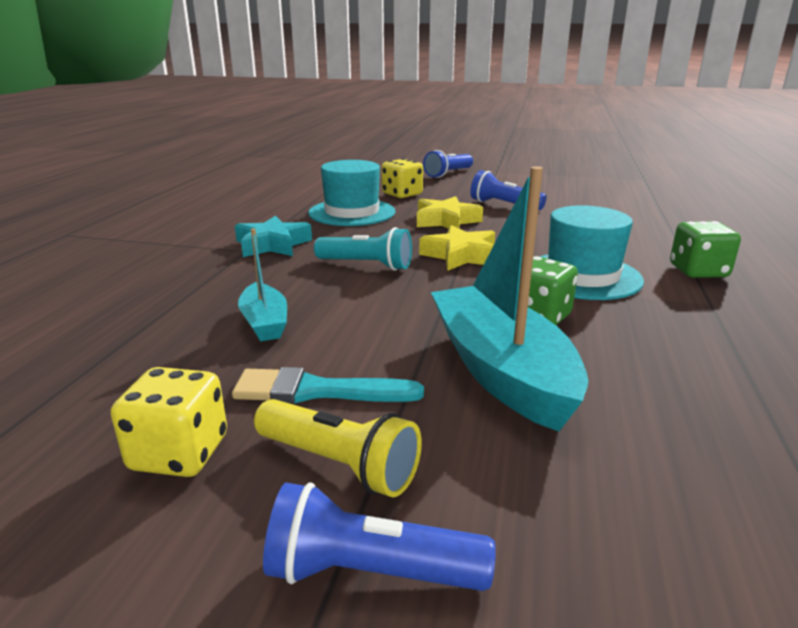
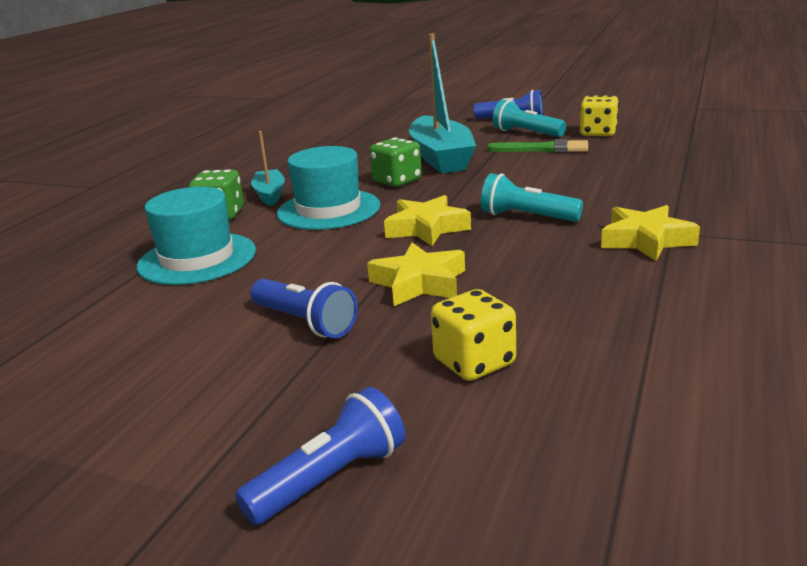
camera: 170 degrees left, 0 degrees up
(264, 322) = (596, 174): turquoise boat -> turquoise boat (270, 195)
(272, 245) = (646, 240): turquoise star -> yellow star
(317, 391) = (544, 149): turquoise brush -> green brush
(339, 464) = (526, 133): yellow flashlight -> turquoise flashlight
(352, 212) = (563, 303): turquoise hat -> turquoise hat (197, 258)

